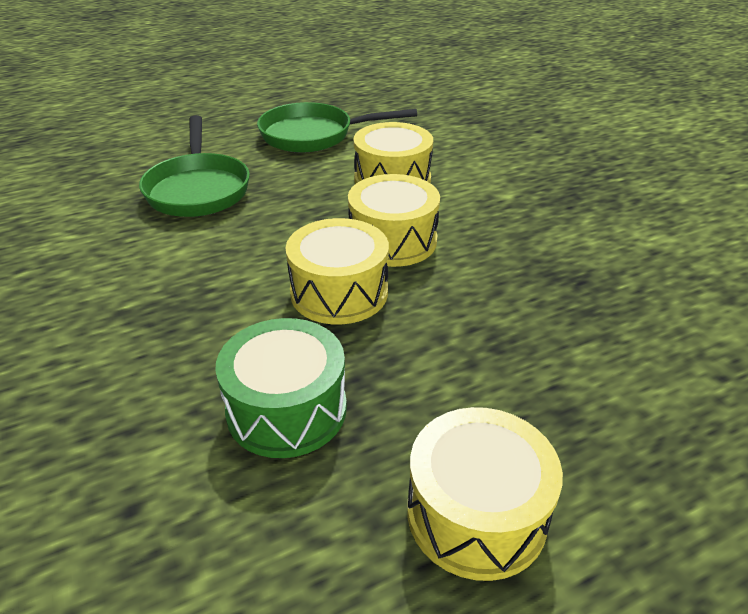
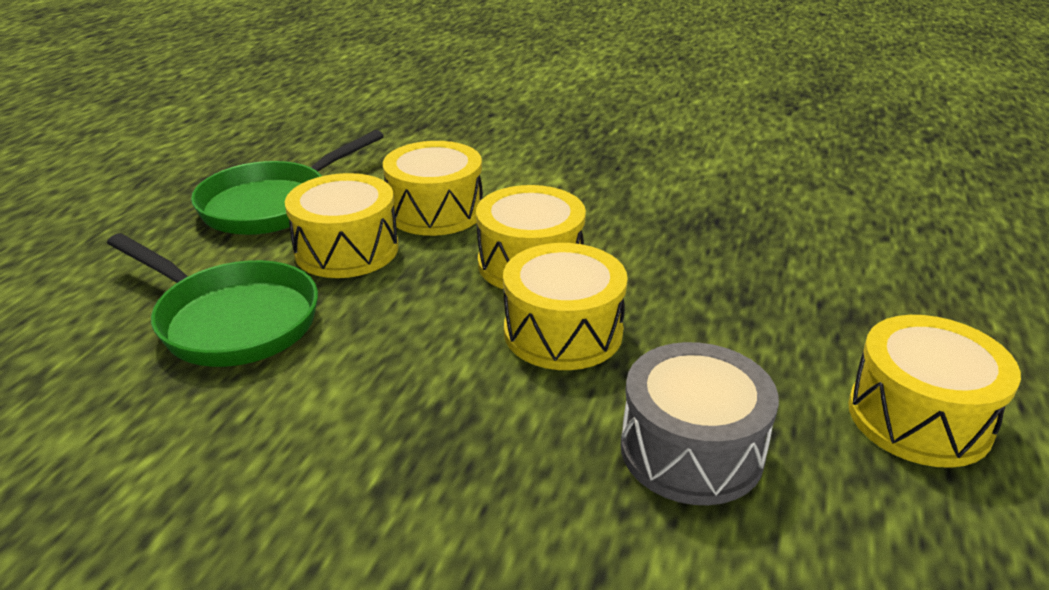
camera: 45 degrees left, 5 degrees down
(286, 409) = (691, 450): green drum -> grey drum
(307, 179) = (346, 250): none -> yellow drum

